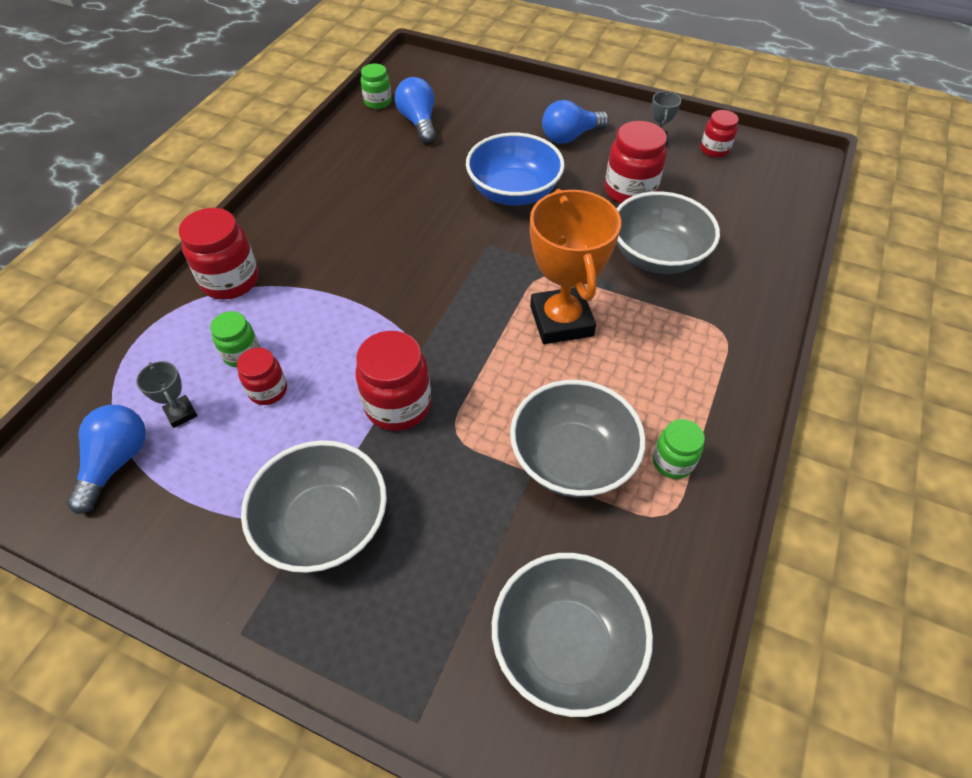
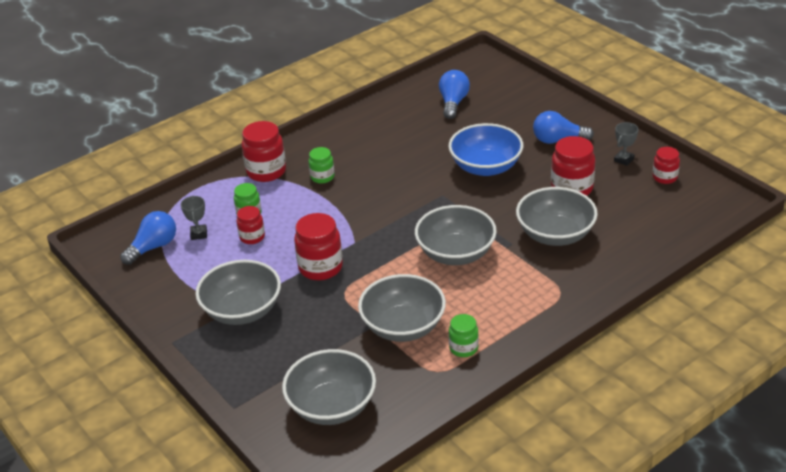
camera: 30 degrees right, 15 degrees down
(378, 102) = (434, 82): green jar -> green jar (322, 177)
(561, 321) = (456, 253): orange trophy -> grey bowl

